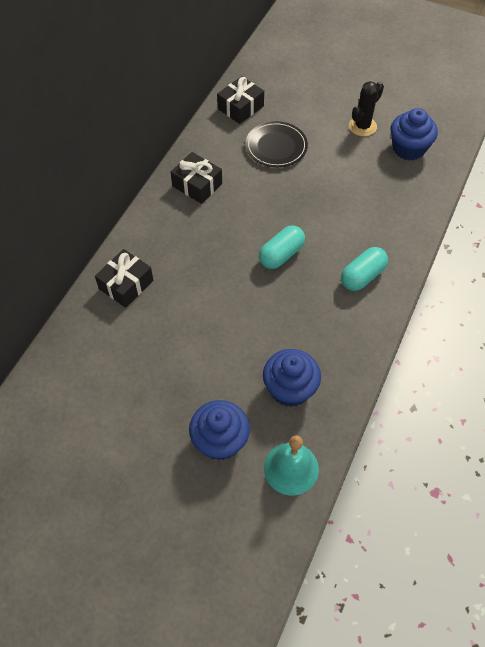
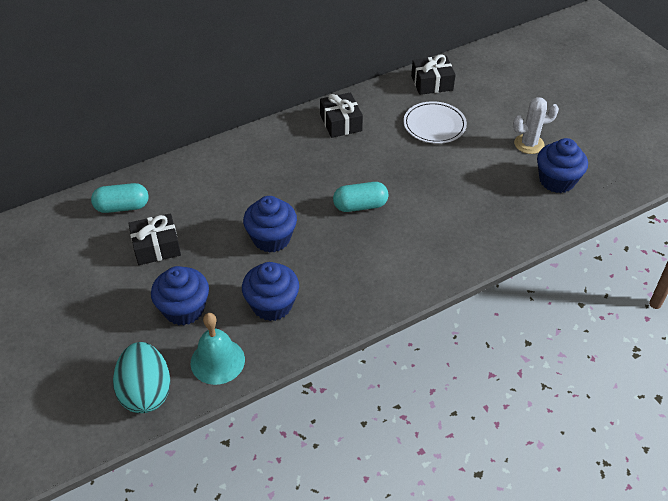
camera: 35 degrees right, 10 degrees down
(126, 284) = (219, 165): black gift -> black gift (156, 247)
(235, 328) = (271, 238): none -> blue cupcake
(258, 537) = (146, 392): none -> turquoise egg
(276, 146) = (434, 125): black plate -> white plate
(362, 126) = (529, 144): black cactus -> white cactus
(362, 276) = (414, 257): turquoise capsule -> turquoise capsule (122, 207)

